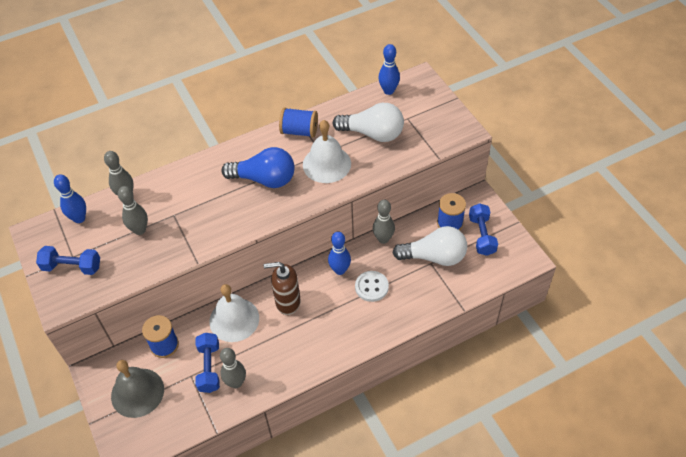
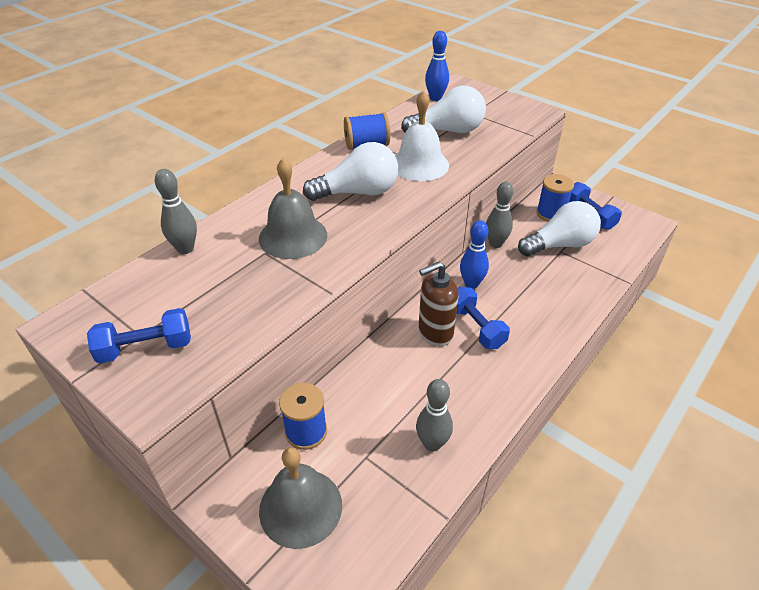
camera: 25 degrees left, 10 degrees down
(79, 218) = (128, 289): blue bowling pin -> none
(140, 230) = (227, 279): grey bowling pin -> none
(198, 207) = (293, 236): none -> grey bell
(209, 367) = (384, 438): blue dumbbell -> blue dumbbell (476, 327)
(234, 319) = (381, 371): white bell -> none
(265, 179) = (358, 192): blue light bulb -> white light bulb
(371, 287) = (518, 290): white button -> none

